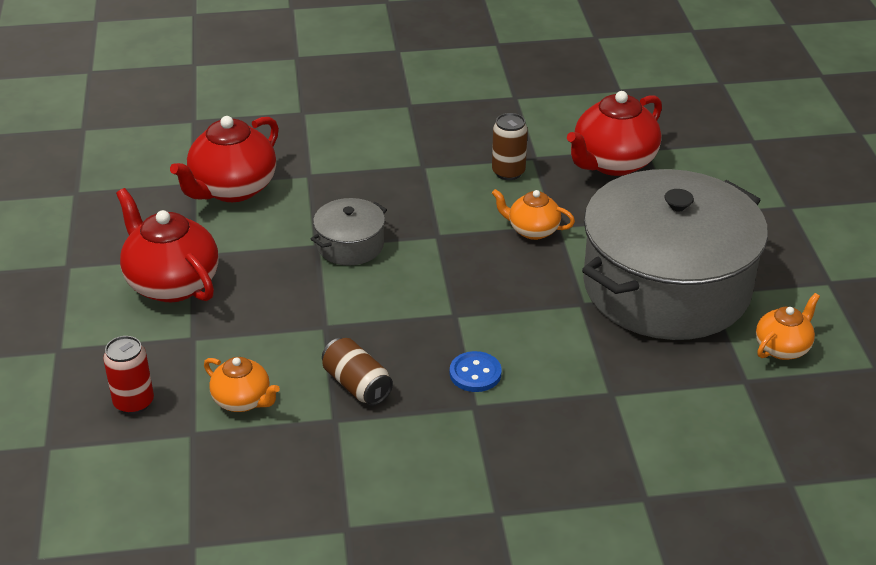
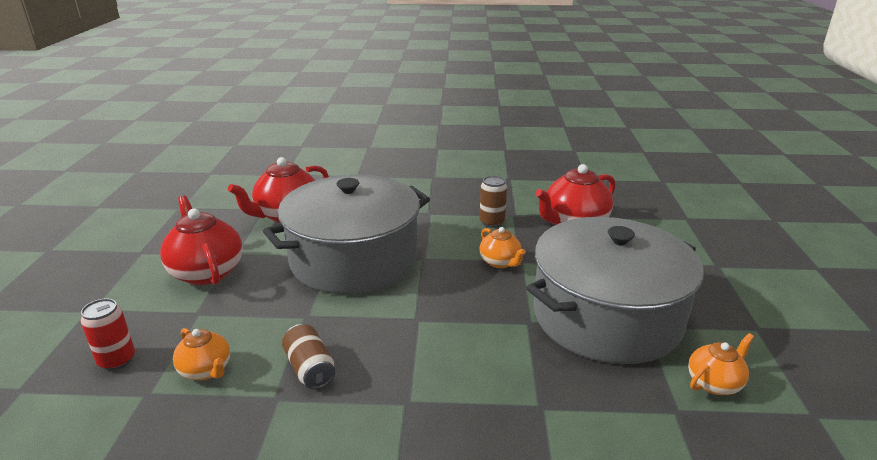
camera: 10 degrees right, 10 degrees down
(350, 245) = (354, 259): grey pot -> grey pot, size x2.40
(475, 373) = (418, 371): blue button -> none
(532, 230) = (500, 262): orange teapot -> orange teapot turned 150 degrees counterclockwise

